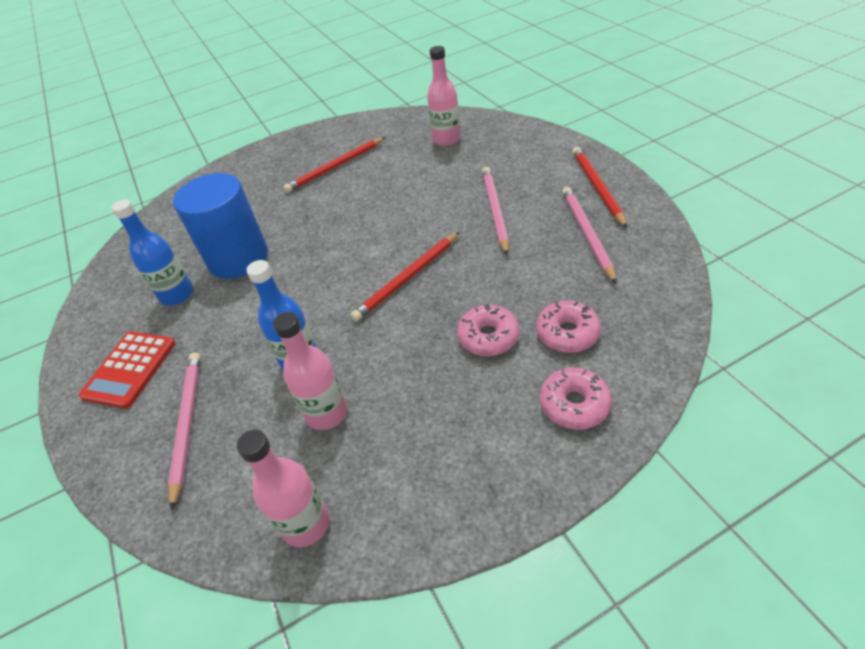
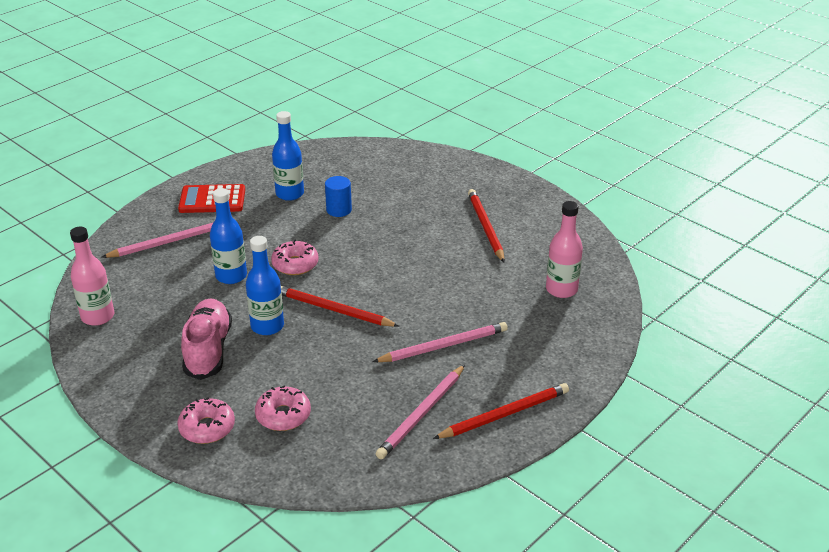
camera: 65 degrees right, 10 degrees down
(238, 258) = (339, 210): blue cylinder -> blue cylinder, size x0.47
(327, 413) = (184, 302): pink bottle -> none
(335, 167) = (485, 227): red pencil -> red pencil turned 45 degrees clockwise
(411, 334) = (267, 326): none -> blue bottle
(432, 394) = (208, 350): none -> pink shoe
(488, 337) = (271, 369): pink donut -> pink donut (295, 264)
(586, 234) = (422, 414): pink pencil -> pink pencil turned 150 degrees clockwise

